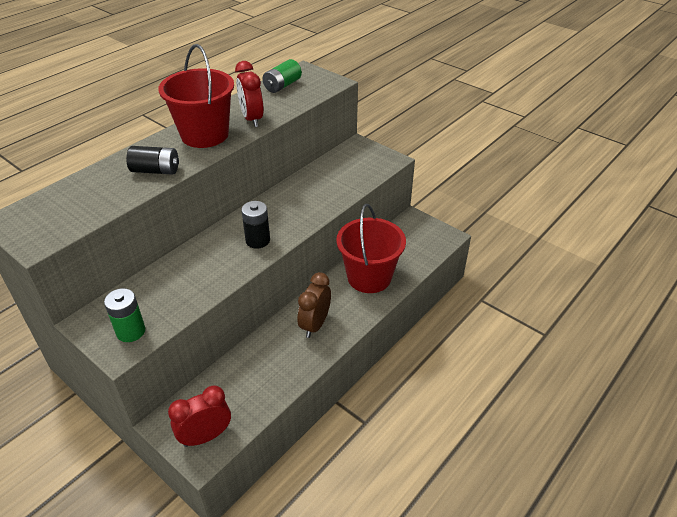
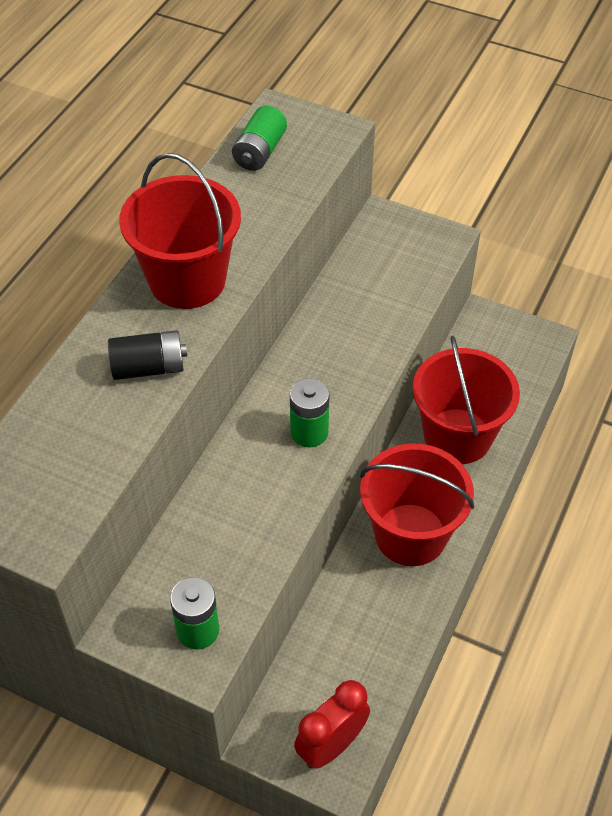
camera: 15 degrees left, 10 degrees up
(252, 119) = (246, 233): red clock -> none
(258, 240) = (309, 432): black battery -> green battery
(315, 325) = (410, 534): brown clock -> red bucket

